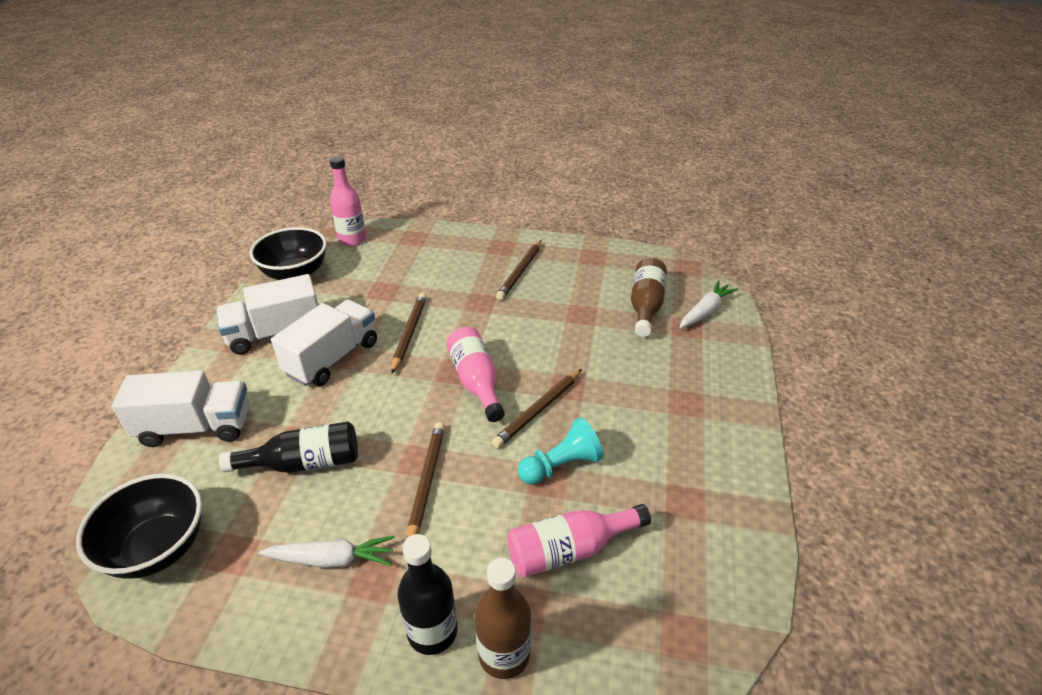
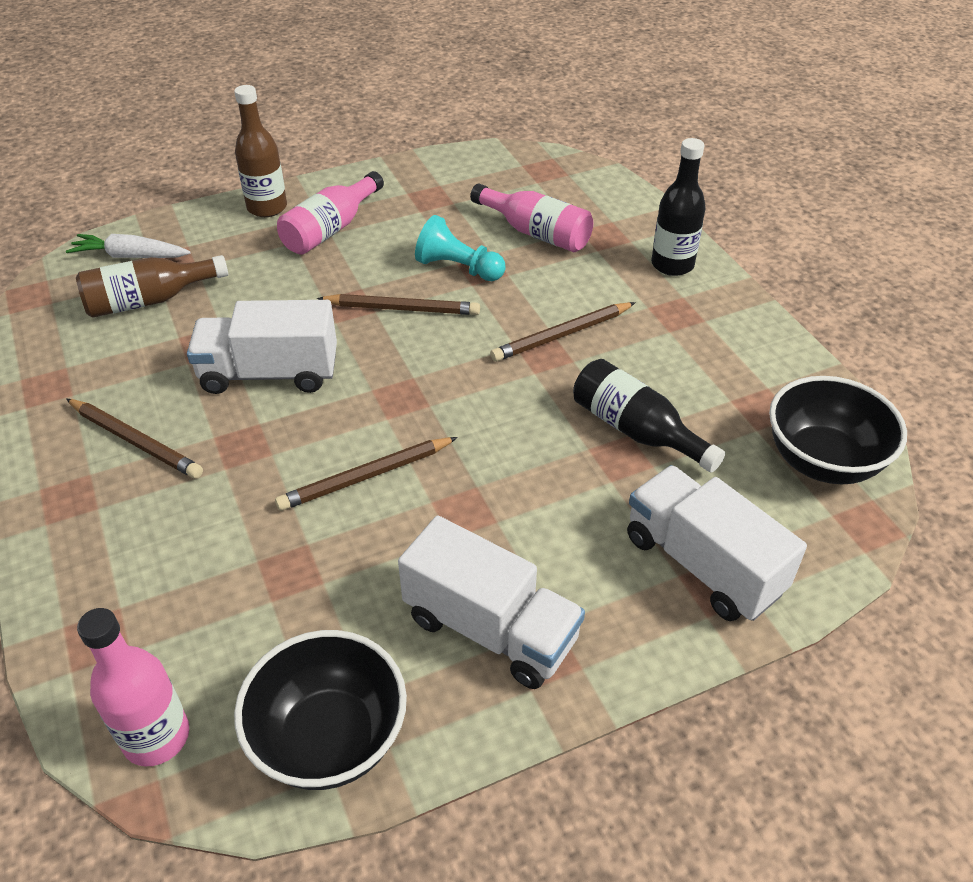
camera: 125 degrees left, 5 degrees up
(332, 358) = (478, 521): white truck -> white truck (270, 373)
(332, 559) = (691, 345): white carrot -> none
(476, 382) = (401, 370): pink bottle -> pink bottle (330, 229)
(504, 654) = (646, 229): brown bottle -> brown bottle (267, 208)
(520, 272) = (135, 442): brown pencil -> brown pencil turned 45 degrees clockwise

